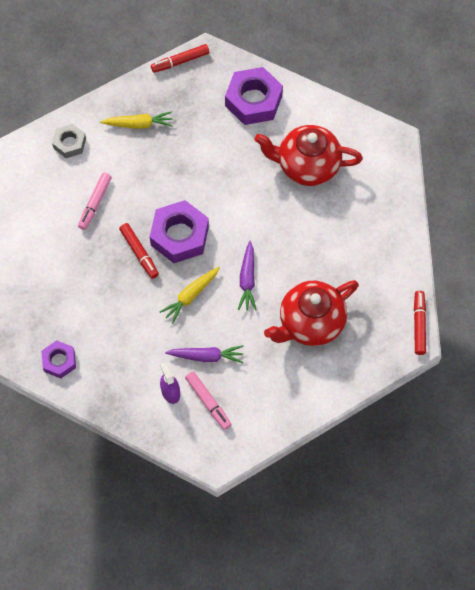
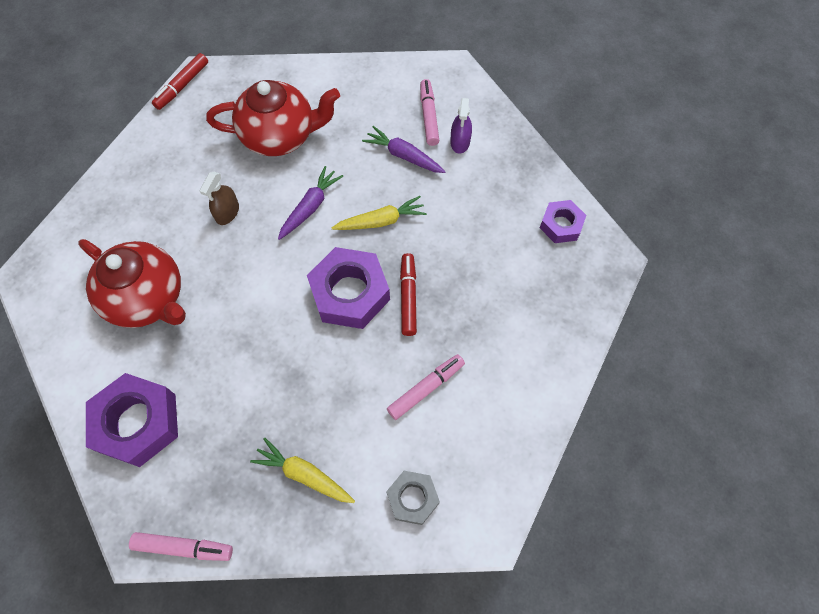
camera: 150 degrees left, 0 degrees up
(180, 61) = (183, 547): red marker -> pink marker
(302, 246) = (227, 212): none -> brown spray bottle

